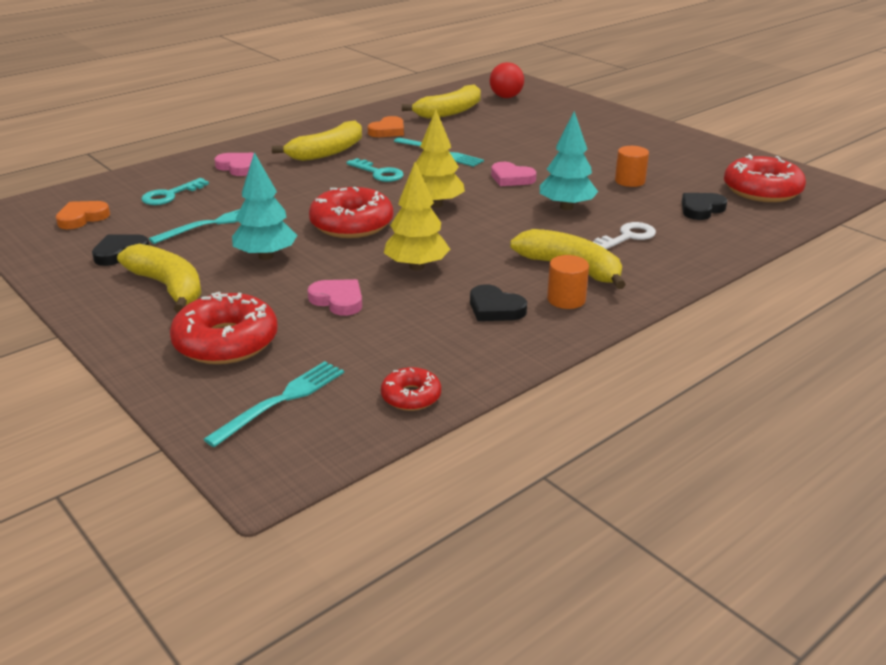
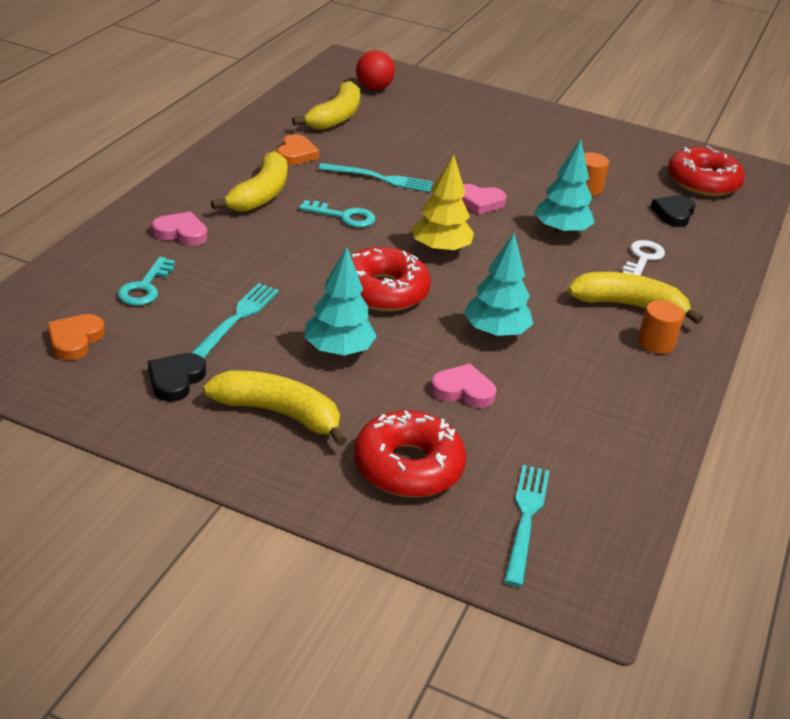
camera: 30 degrees left, 5 degrees up
(411, 396) = (628, 482): red donut -> none
(417, 266) = (495, 332): yellow tree -> turquoise tree
(495, 308) = (608, 367): black heart -> none

